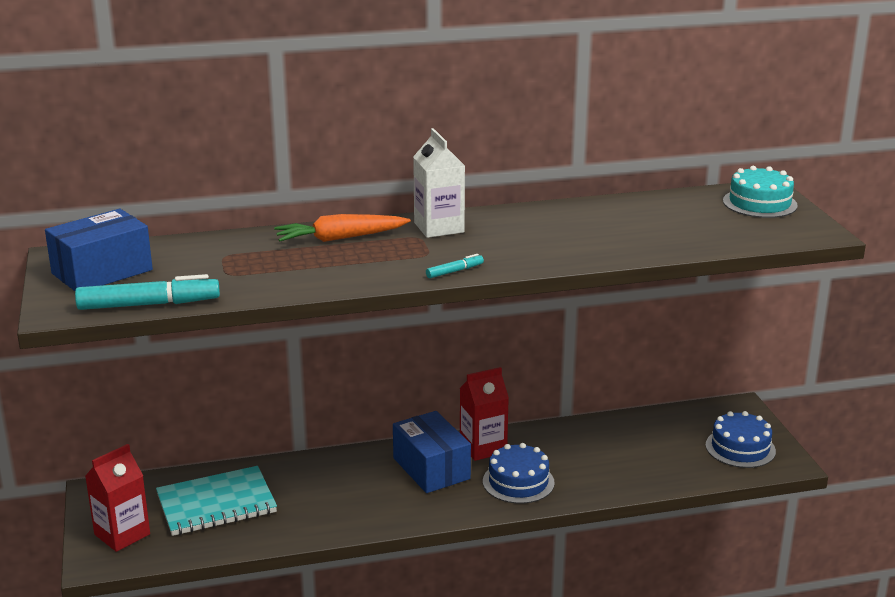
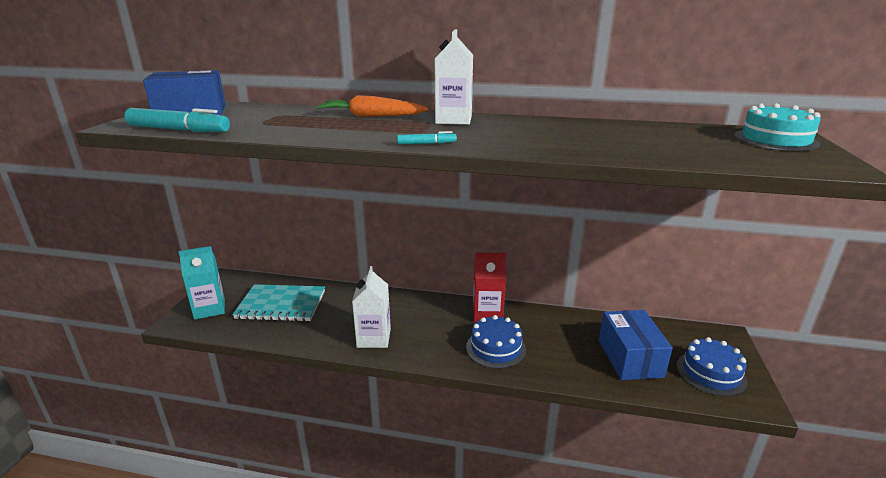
camera: 25 degrees right, 0 degrees up
(122, 534) = (209, 309): red carton -> turquoise carton
(372, 509) = (374, 338): none -> white carton
(431, 468) = (439, 319): blue box -> blue box (630, 358)

